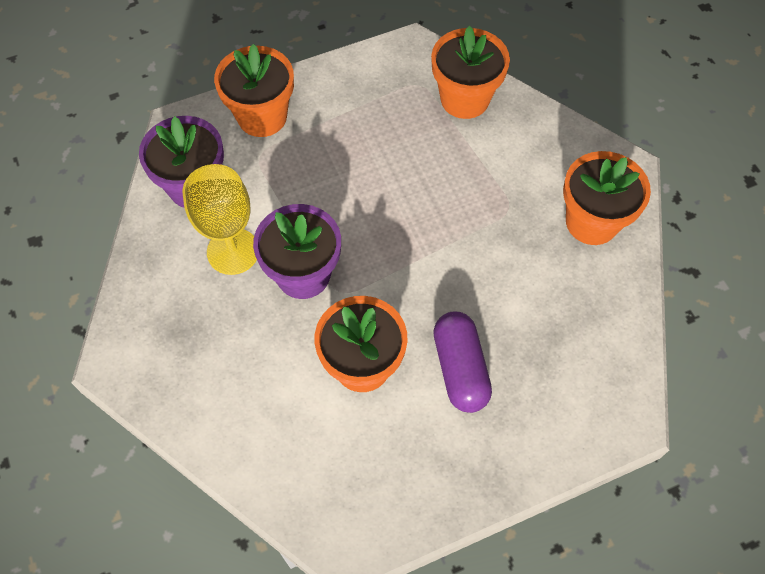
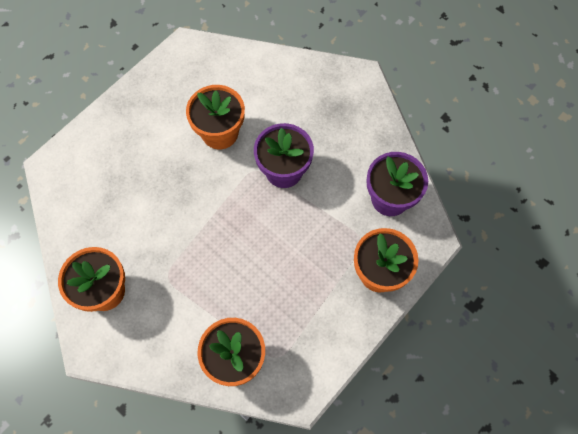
camera: 155 degrees right, 5 degrees up
(233, 251) = (336, 166): yellow goblet -> none
(460, 369) = (160, 154): purple capsule -> none

